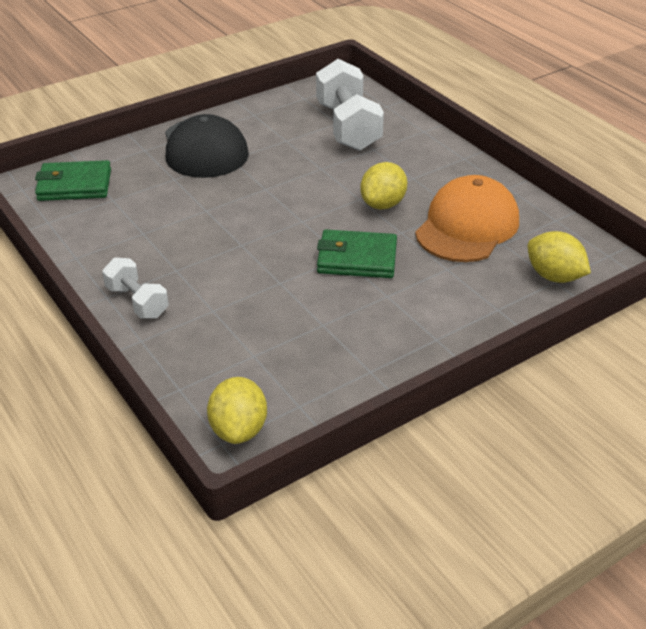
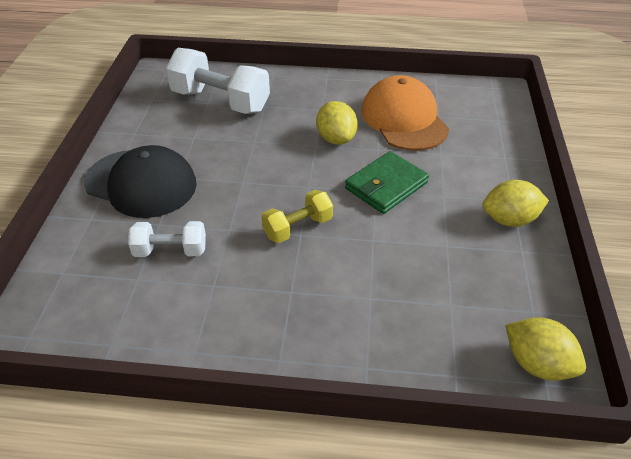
camera: 50 degrees left, 5 degrees up
(74, 185) = (78, 293): green wallet -> none
(137, 302) = (310, 341): white dumbbell -> white dumbbell (171, 251)
(247, 239) = (298, 227): none -> yellow dumbbell
(554, 276) = (493, 117): yellow lemon -> yellow lemon (509, 220)

